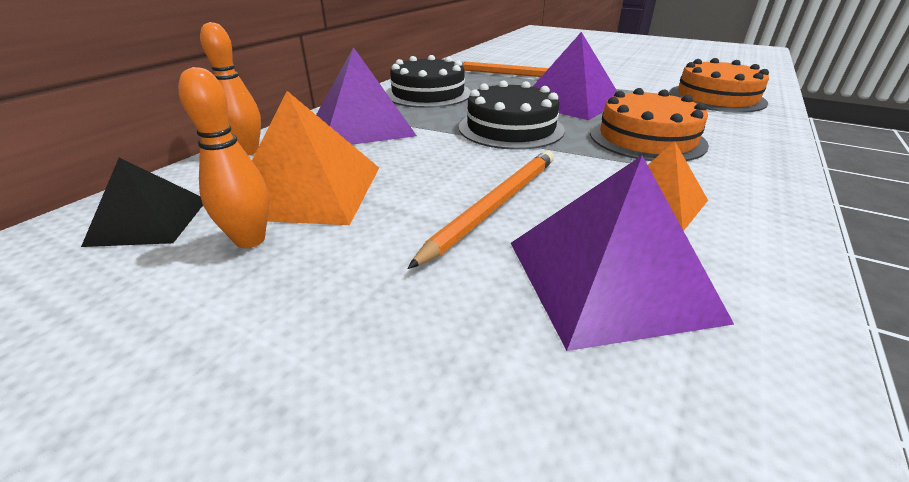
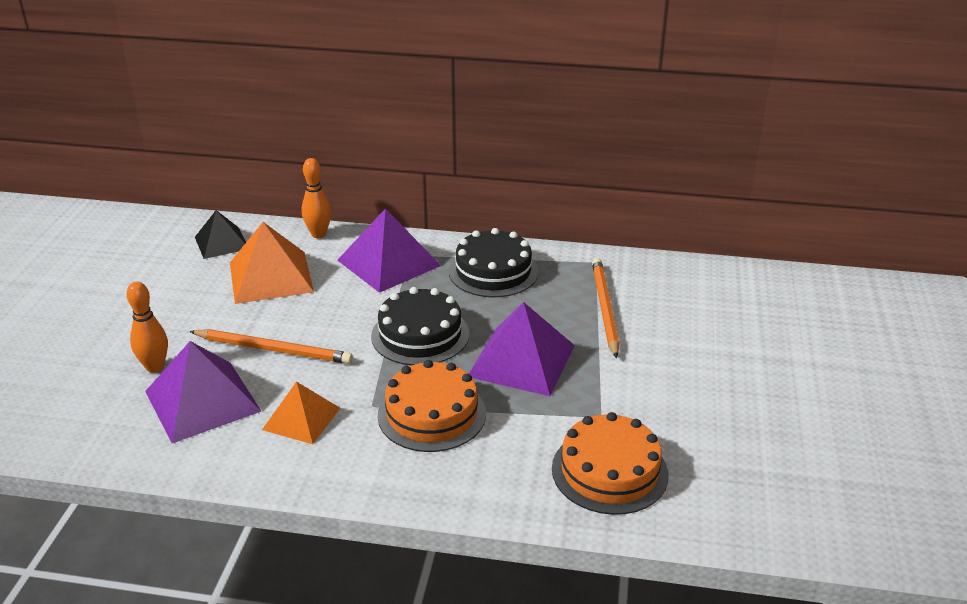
camera: 70 degrees right, 0 degrees up
(250, 240) = (211, 279): orange bowling pin -> orange bowling pin (155, 367)

